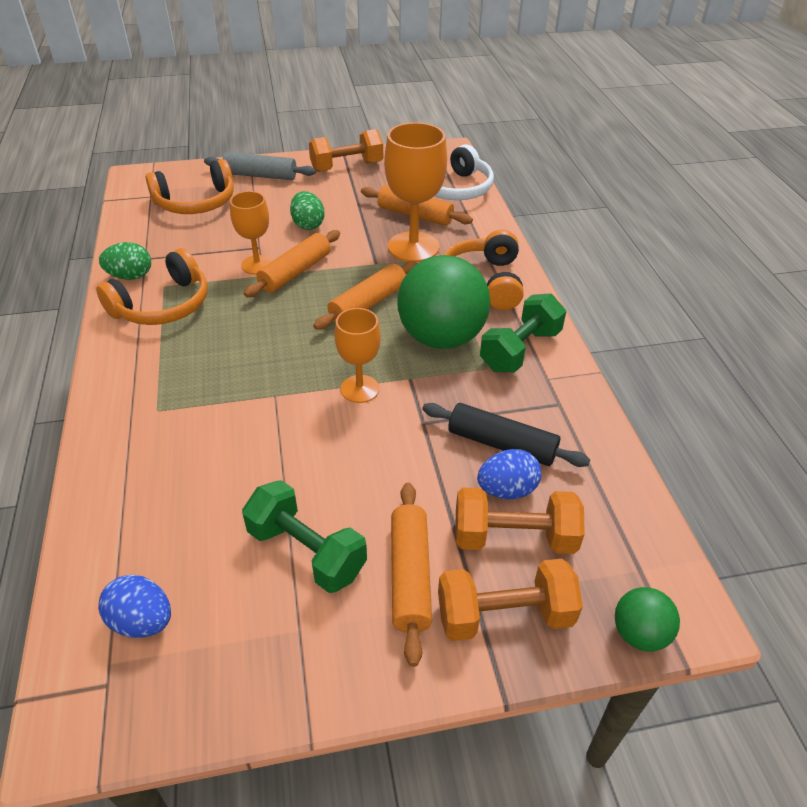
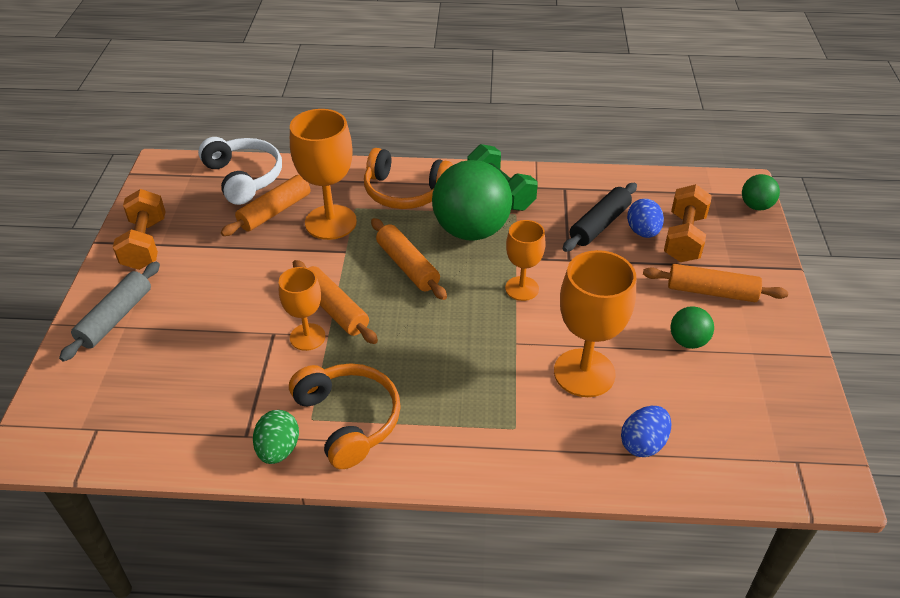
camera: 75 degrees left, 0 degrees up
(142, 621) = (745, 440): blue egg -> blue egg (643, 443)
(196, 202) = (143, 382): orange headphones -> none
(238, 455) = (584, 373): none -> orange goblet
(306, 551) = (688, 341): green dumbbell -> green ball
(308, 225) = (250, 289): green egg -> none
(504, 615) = (743, 255): orange dumbbell -> none

